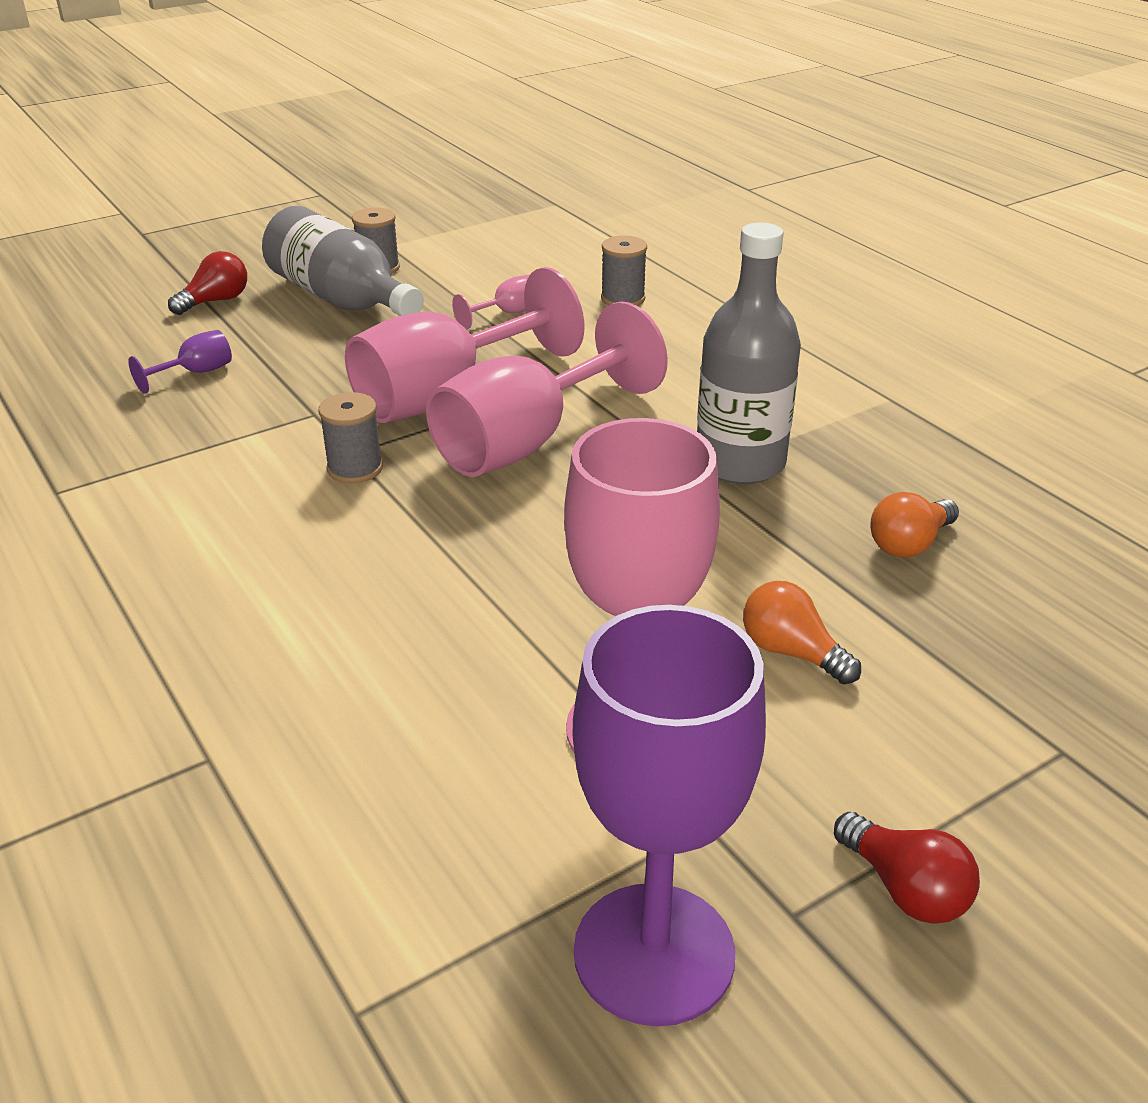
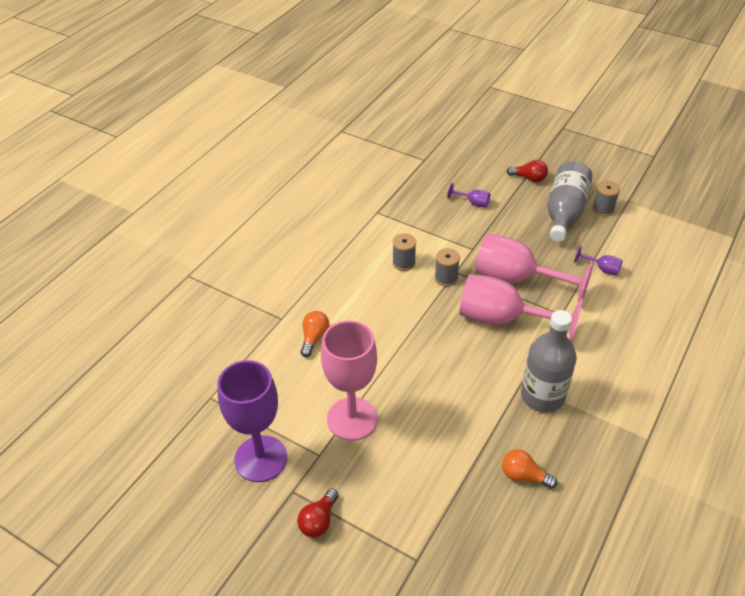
camera: 65 degrees right, 10 degrees up
(507, 314) = (602, 269): pink goblet -> purple goblet
(623, 299) = (655, 302): grey spool -> grey spool (403, 263)
(791, 652) = (422, 453): orange light bulb -> orange light bulb (314, 338)

